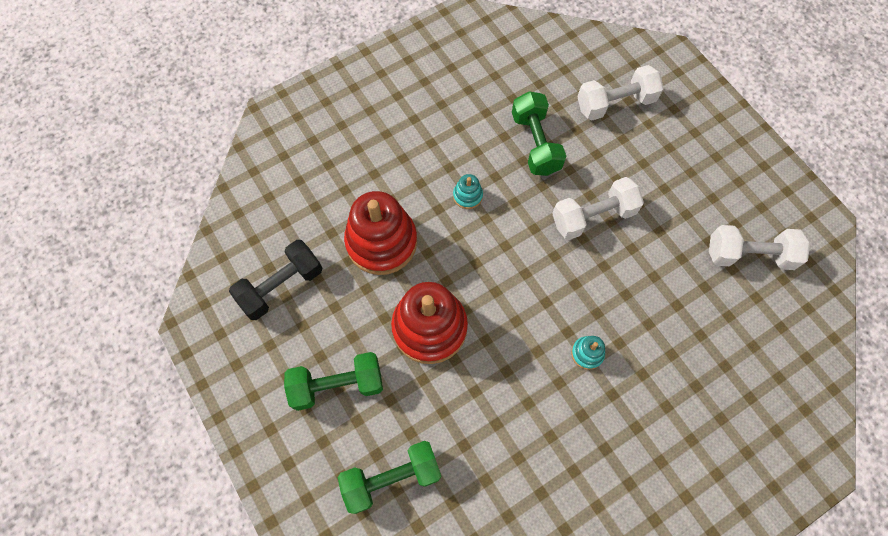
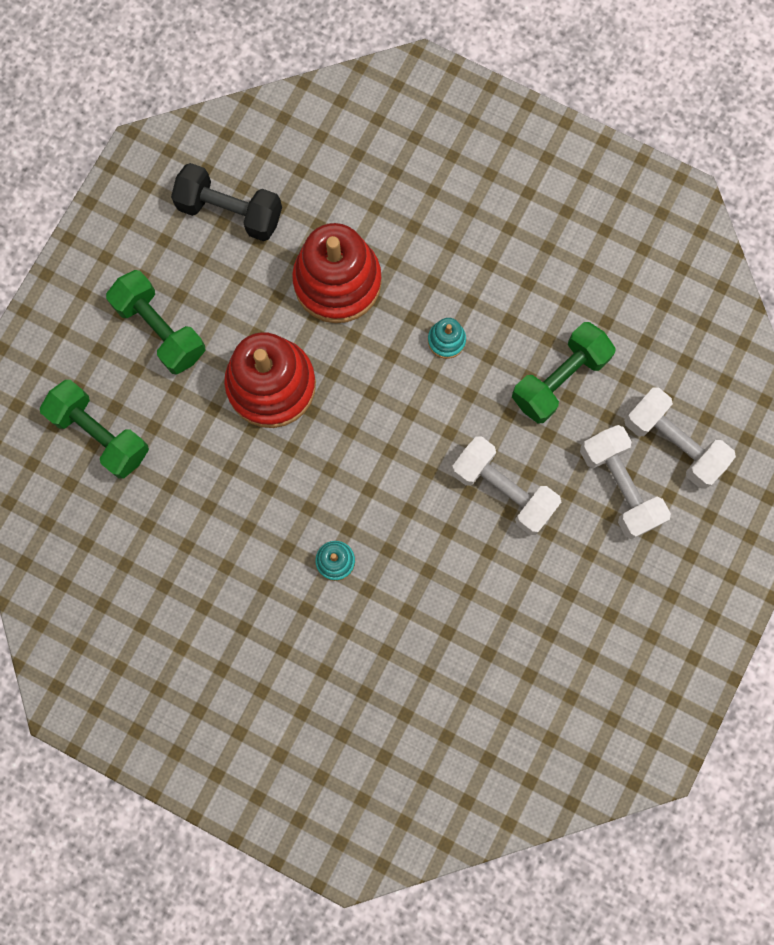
camera: 60 degrees right, 10 degrees up
(749, 255) = (558, 687): white dumbbell -> white dumbbell (619, 486)

